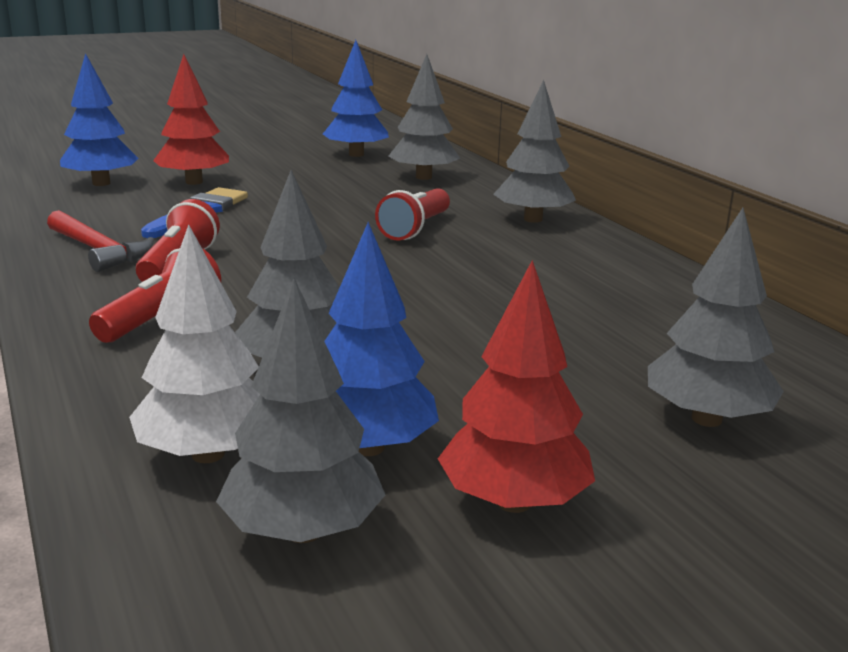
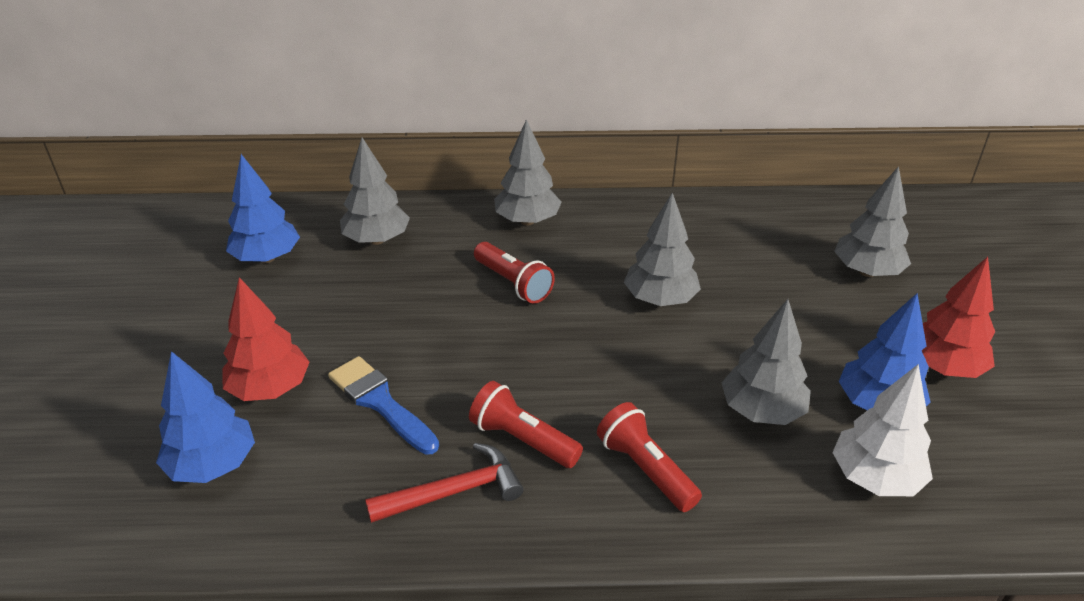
camera: 65 degrees left, 15 degrees up
(303, 531) = (965, 453): grey tree -> grey tree (660, 299)

